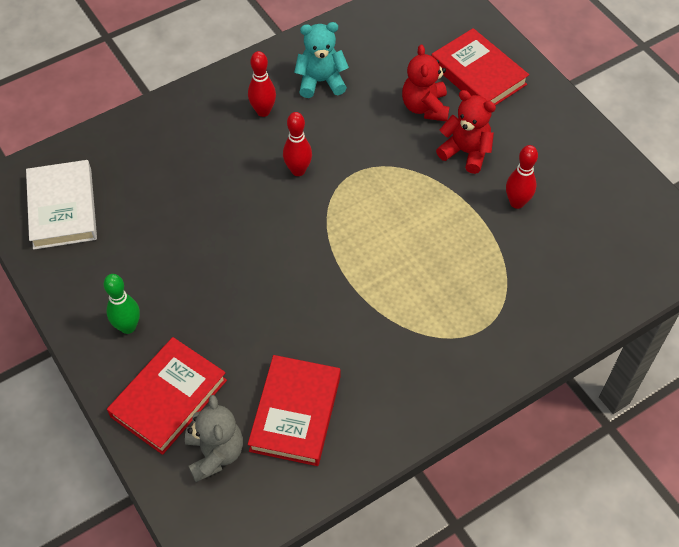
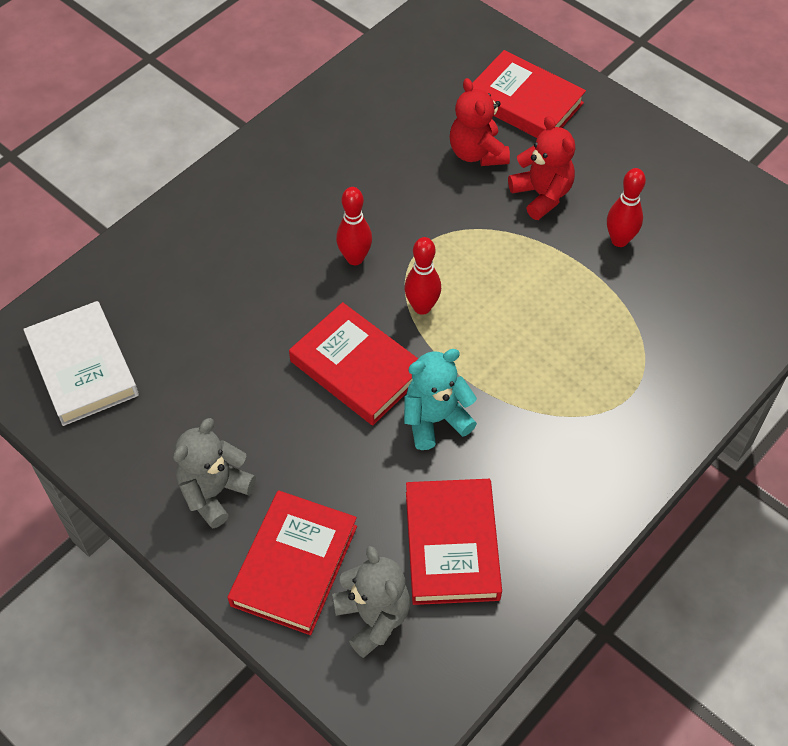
camera: 15 degrees left, 0 degrees up
(128, 327) = (214, 492): green bowling pin -> grey teddy bear
(263, 111) = (289, 197): red bowling pin -> red bowling pin (422, 307)
(270, 257) = (357, 368): none -> red book
(321, 81) = (345, 148): turquoise teddy bear -> turquoise teddy bear (435, 419)
(466, 152) = (542, 195): red teddy bear -> red teddy bear turned 45 degrees clockwise

